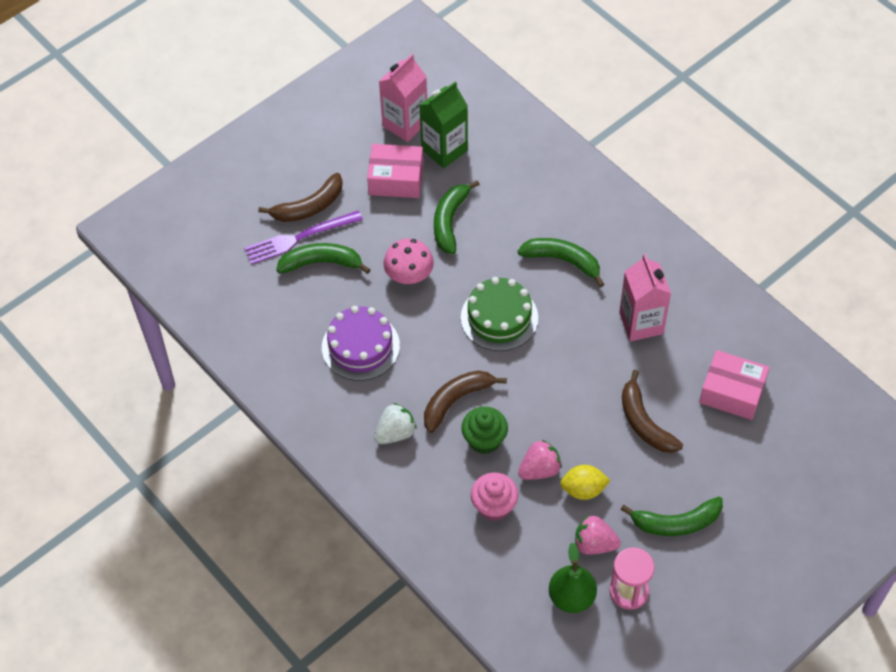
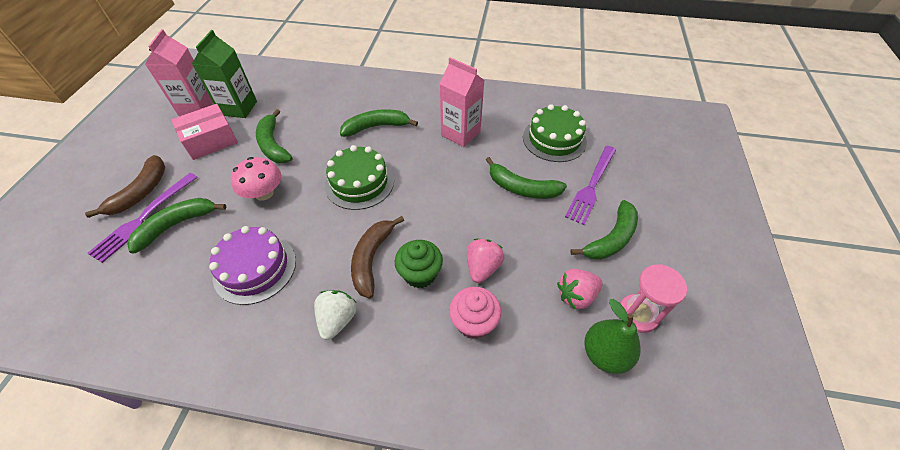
camera: 40 degrees left, 5 degrees down
(583, 490) = (528, 260): yellow lemon -> none
(644, 422) = (522, 188): brown banana -> green banana
(714, 465) = (591, 186): none -> purple fork
(732, 392) = (554, 139): pink box -> green cake

